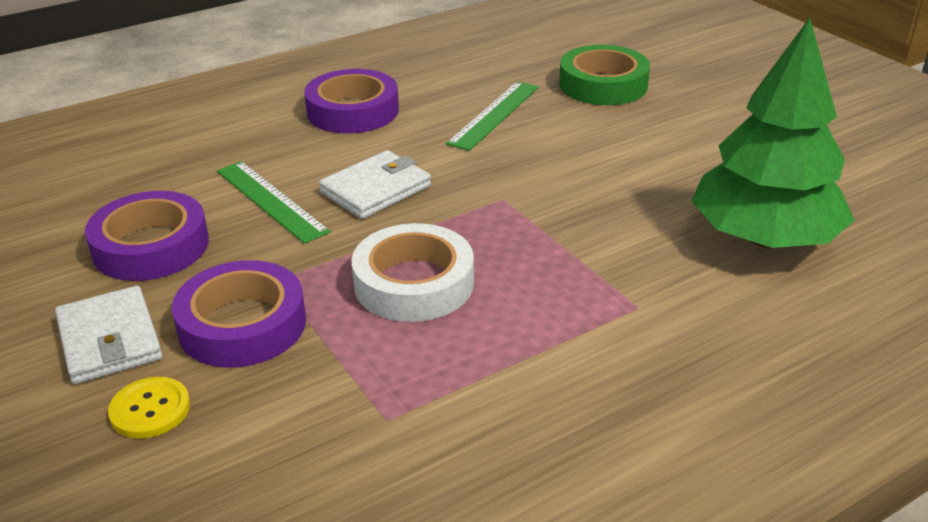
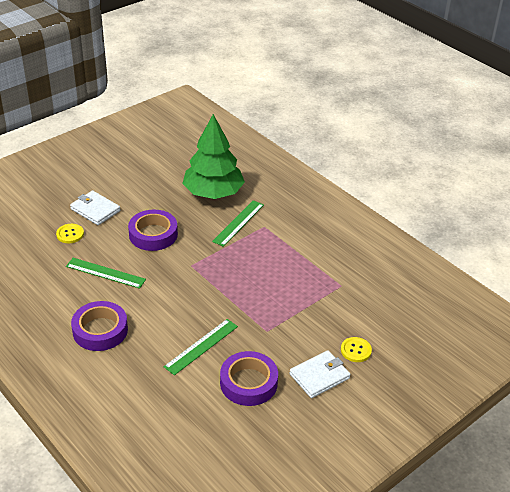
camera: 100 degrees left, 5 degrees up
(242, 324) = (300, 335): purple tape -> purple tape (153, 234)
(376, 189) = (186, 309): white wallet -> white wallet (95, 210)
(414, 283) = (261, 287): white tape -> none
(603, 85) = (70, 234): green tape -> yellow button
(649, 267) = (238, 223): none -> green ruler

